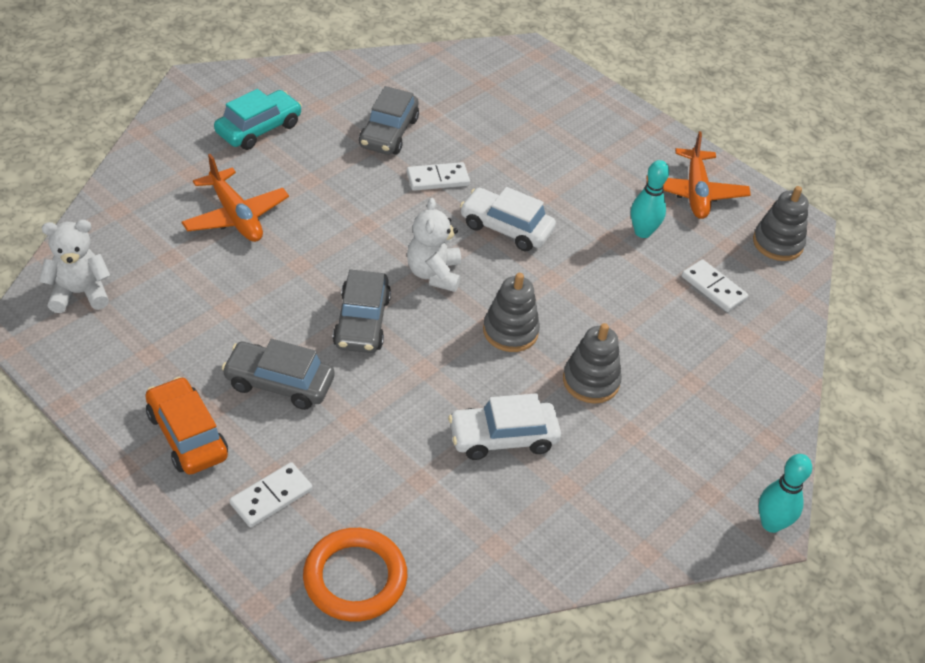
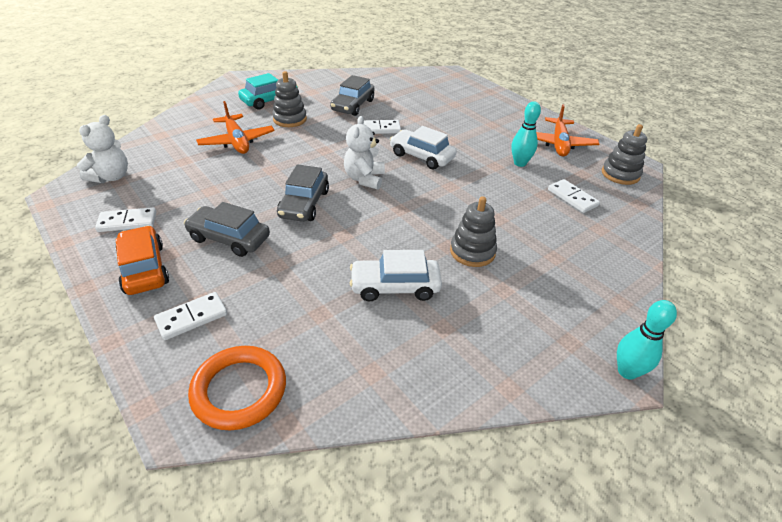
camera: 10 degrees right, 5 degrees down
(79, 293) = (111, 177): white teddy bear -> white teddy bear turned 120 degrees clockwise
(135, 367) = (127, 222): none -> white domino
(510, 331) = (414, 216): grey stacking toy -> grey stacking toy (290, 119)

